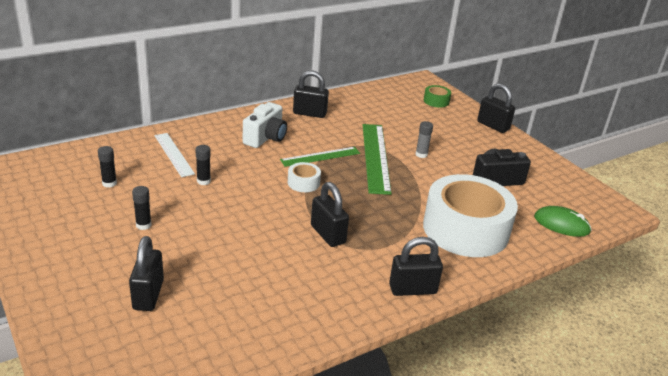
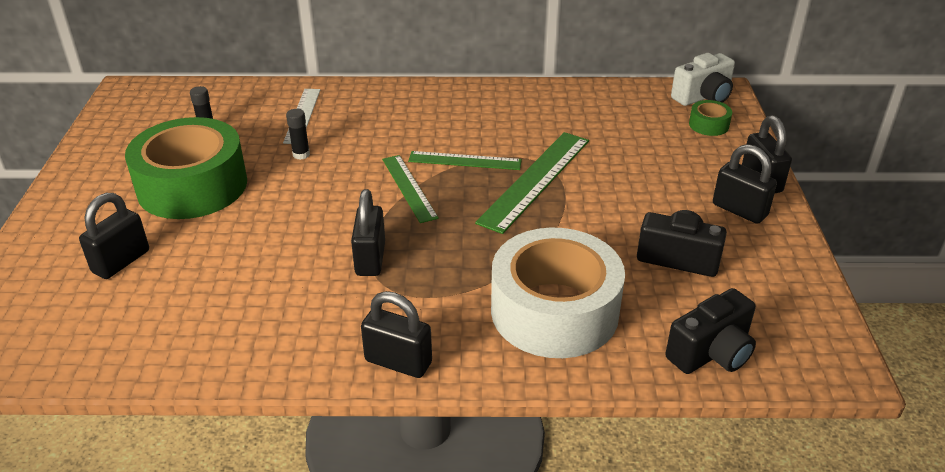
camera: 35 degrees right, 5 degrees up
(143, 225) = (192, 186): black glue stick -> green tape
(265, 138) = (423, 121): white camera -> white camera (703, 97)
(303, 183) = (409, 188): white tape -> green ruler
(309, 113) = (510, 103): black padlock -> black padlock (739, 210)
(421, 154) = (603, 193): grey glue stick -> none
(561, 224) = (711, 353): green mouse -> black camera

